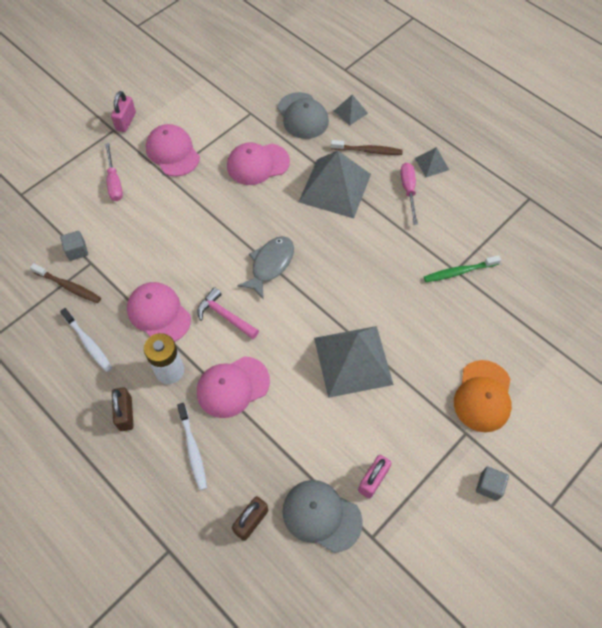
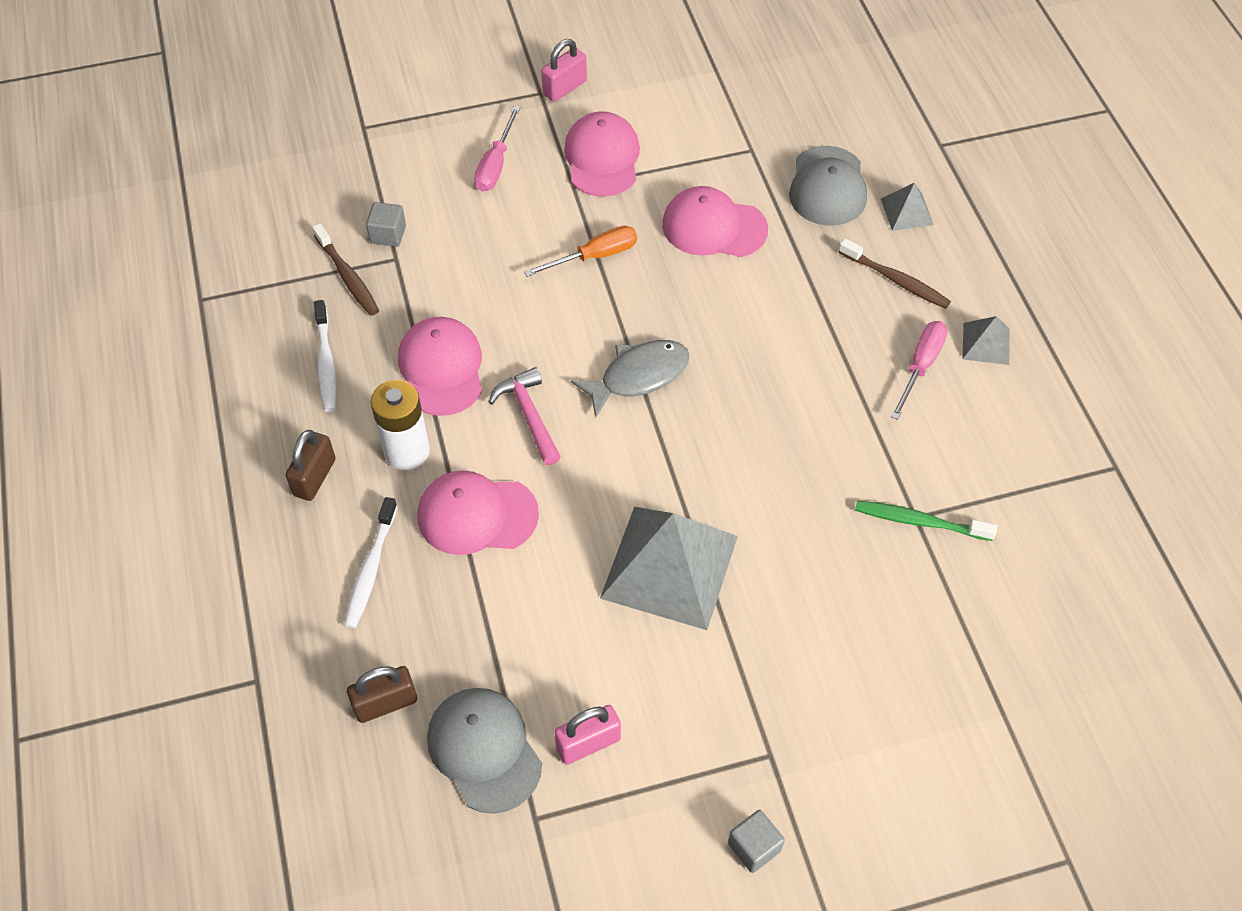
camera: 30 degrees right, 5 degrees down
(204, 209) = (595, 256): none -> orange screwdriver
(335, 188) = (808, 311): grey pyramid -> none
(483, 396) = (833, 717): orange cap -> none

